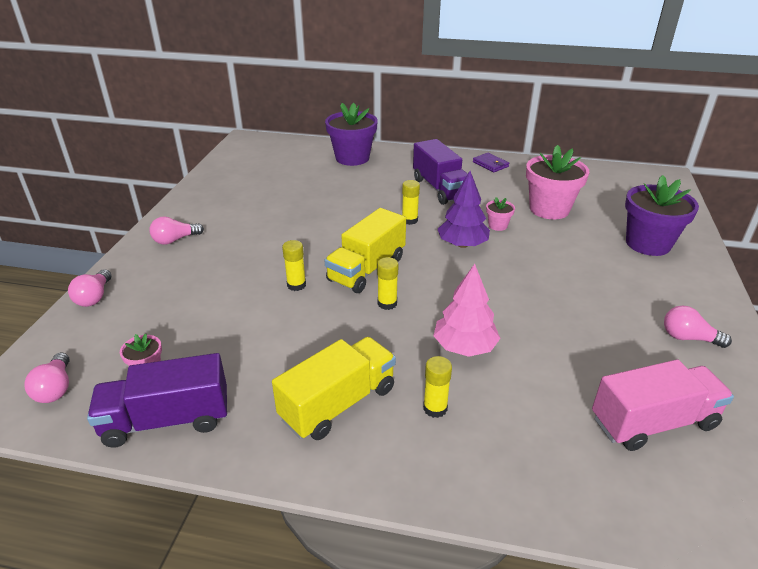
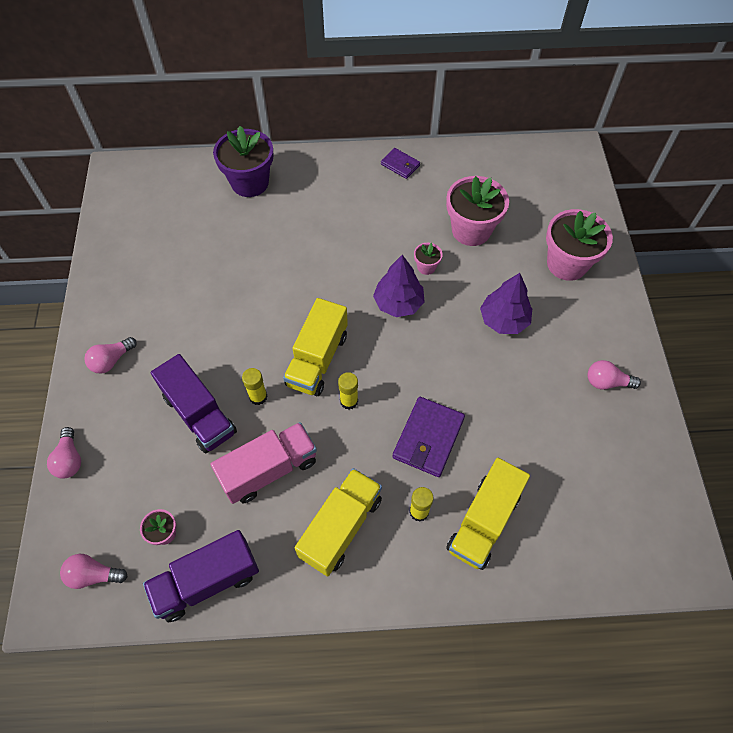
camera: 15 degrees left, 25 degrees up
(55, 388) = (93, 575): pink light bulb -> pink light bulb turned 120 degrees clockwise
(409, 220) = (339, 277): yellow glue stick -> none
(440, 188) = (357, 218): purple truck -> purple truck (199, 414)
(464, 347) = (428, 438): pink tree -> purple wallet
(513, 434) = (483, 522): none -> yellow truck
(571, 272) = (503, 320): none -> purple tree
(648, 244) = (567, 264): purple flower pot -> pink flower pot
(653, 422) = (585, 482): pink truck -> pink truck (269, 470)

